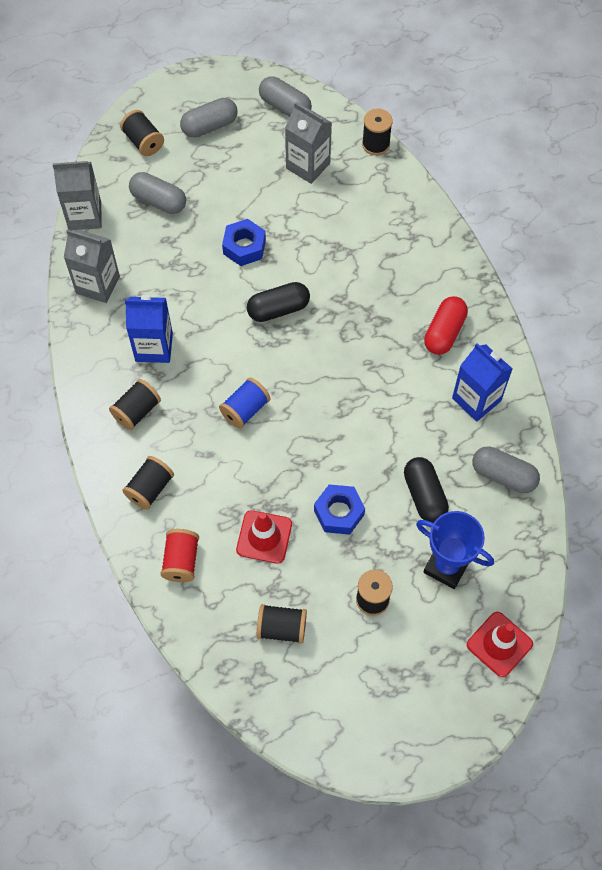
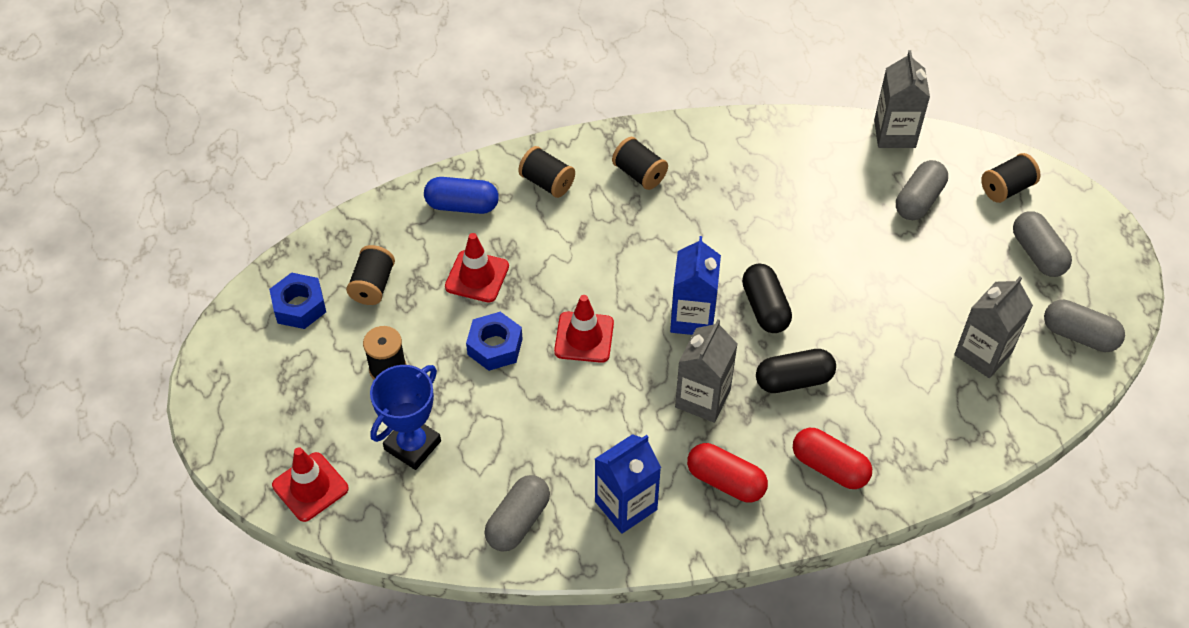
camera: 95 degrees right, 10 degrees down
(98, 285) = (801, 144): grey carton -> grey carton (702, 398)
(154, 347) = (718, 190): blue carton -> blue carton (692, 318)
(181, 561) = (462, 205): red spool -> blue capsule
(244, 247) = (854, 279): blue nut -> blue nut (299, 306)
(245, 410) = (632, 268): blue spool -> none
(285, 107) = (1079, 335): grey capsule -> grey capsule turned 75 degrees clockwise
(321, 442) = (584, 337): none -> red traffic cone
(376, 144) = (1026, 434): black spool -> none
(421, 265) = (829, 467): none -> red capsule
(424, 495) = (503, 433): black capsule -> black capsule (793, 380)

